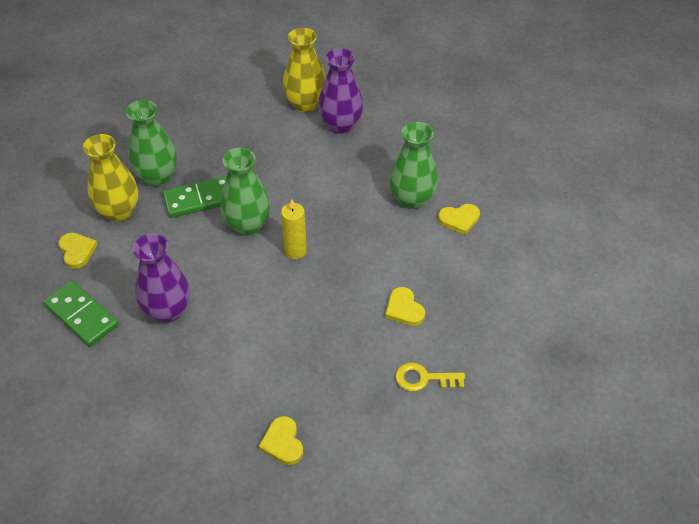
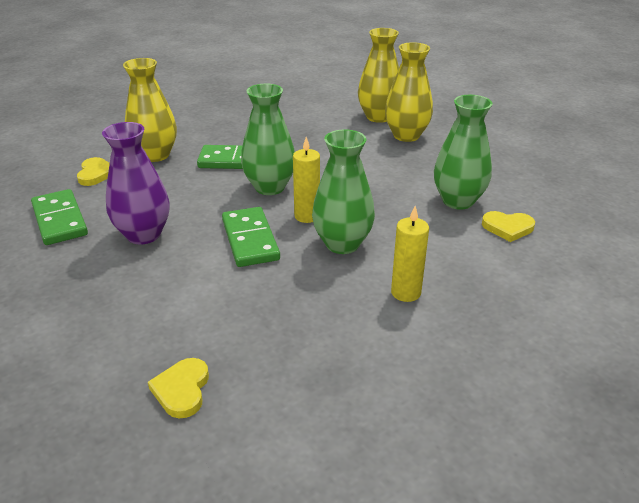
camera: 20 degrees right, 15 degrees down
(157, 177) = (207, 139): green vase -> green vase (342, 244)
(261, 290) = (250, 240): none -> green domino
(340, 125) = (406, 135): purple vase -> yellow vase
(404, 309) = (406, 292): yellow heart -> yellow candle
(423, 379) = (399, 369): yellow key -> none

